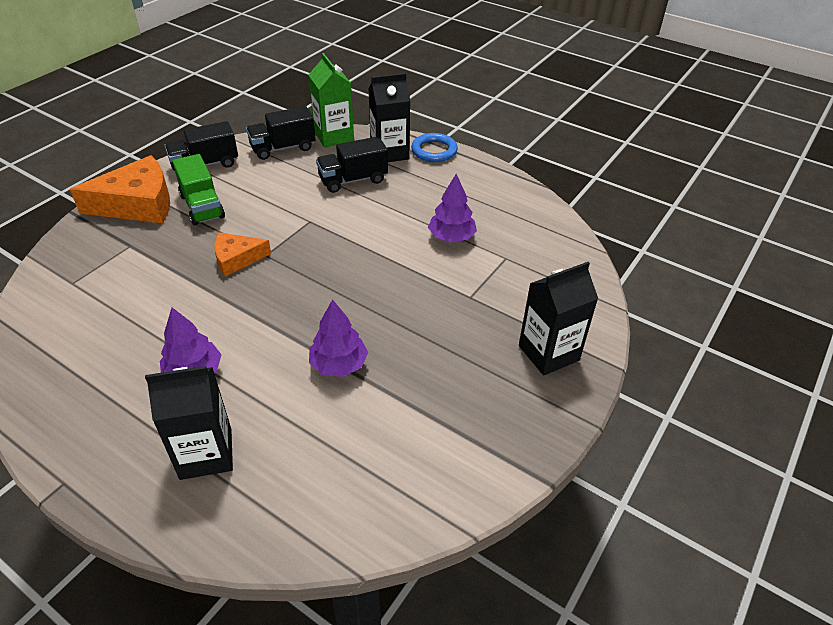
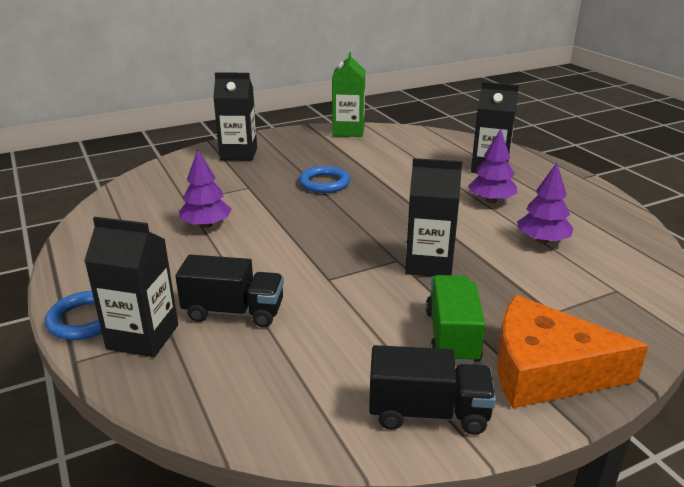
camera: 150 degrees left, 15 degrees down
(237, 259) = (429, 264): orange cheese -> black carton
(283, 148) = (283, 403): black truck -> none
(334, 136) = (184, 399): green carton -> green carton (348, 131)
(338, 364) = (381, 180): purple tree -> purple tree (542, 240)
(399, 333) = (324, 183): none -> blue ring

